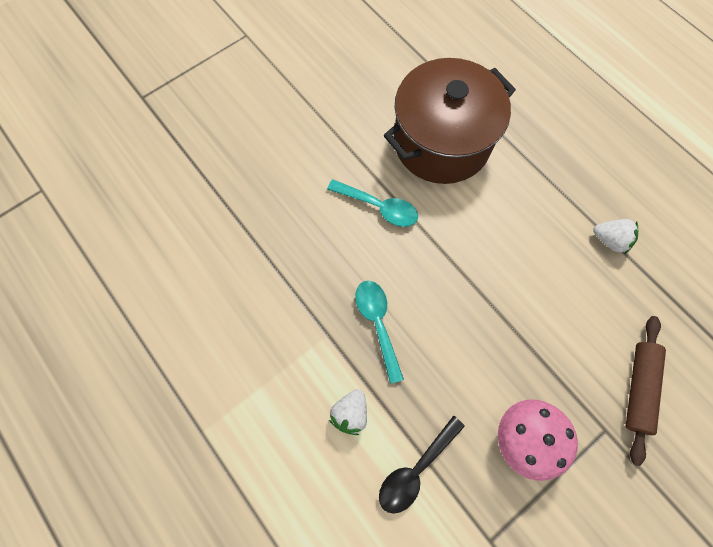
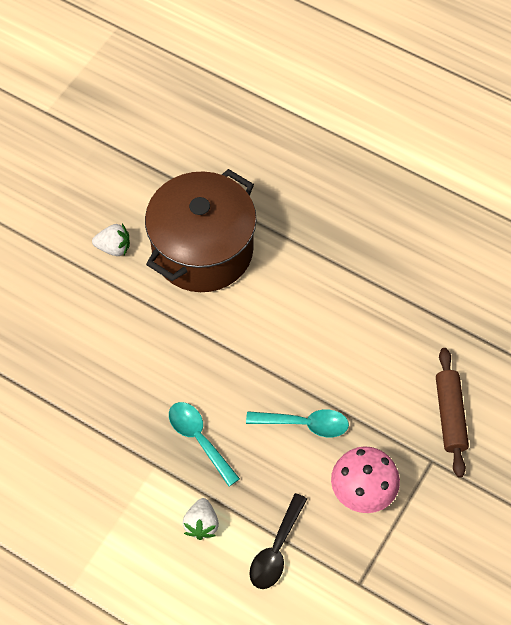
camera: 20 degrees left, 10 degrees down
(378, 207) = (162, 332): turquoise spoon -> turquoise spoon (304, 424)
(609, 240) = (390, 293): white strawberry -> white strawberry (114, 248)

